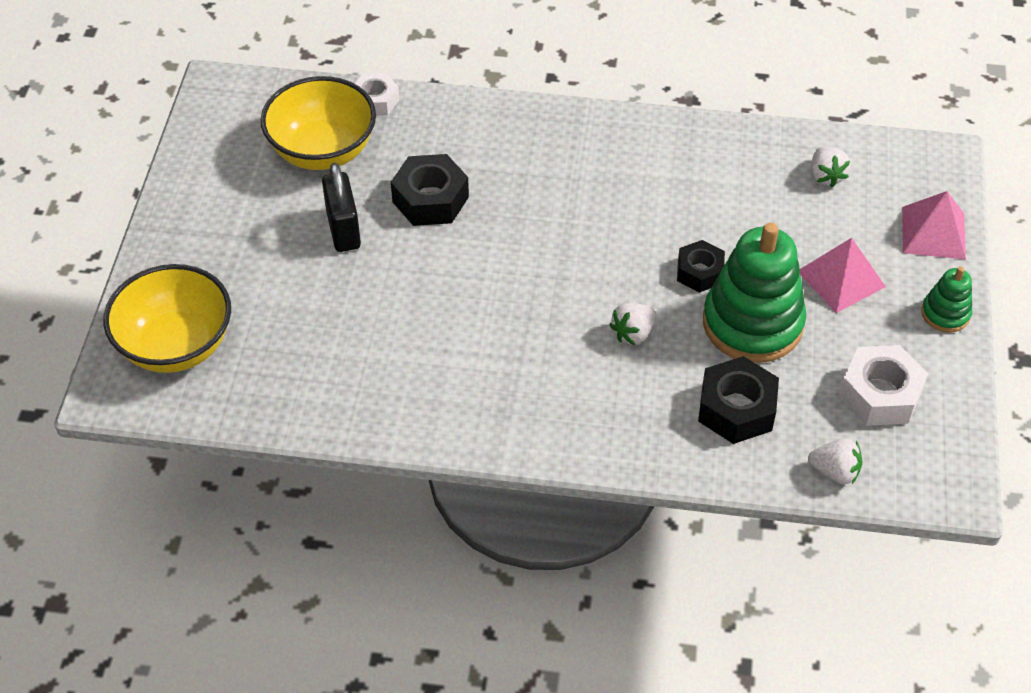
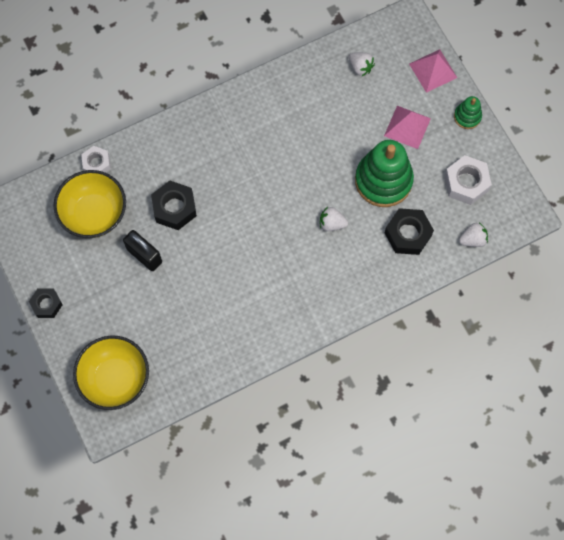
camera: 35 degrees left, 20 degrees up
(633, 333) = (332, 223): white strawberry -> white strawberry turned 90 degrees clockwise
(699, 272) = (339, 166): black nut -> black nut (47, 304)

